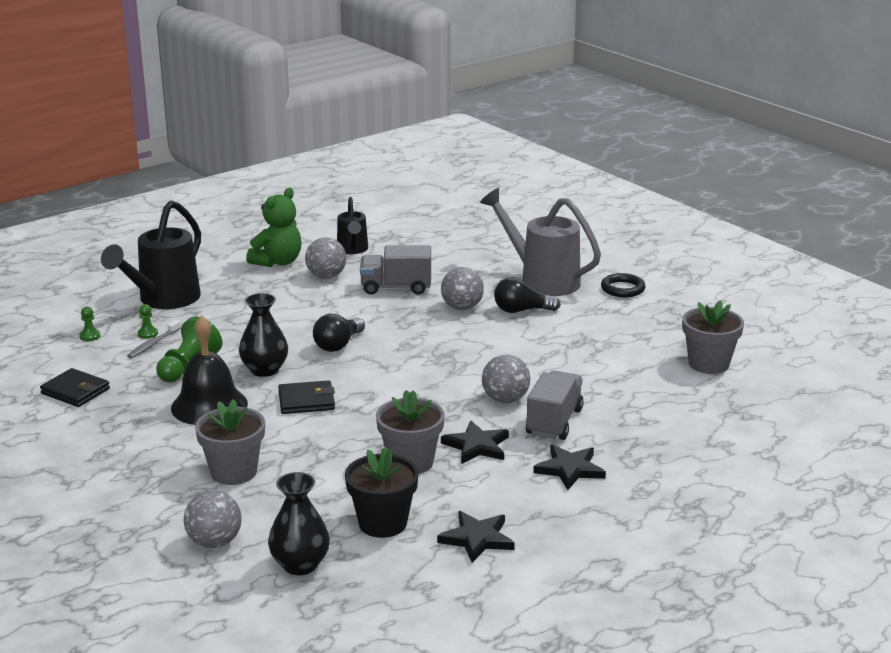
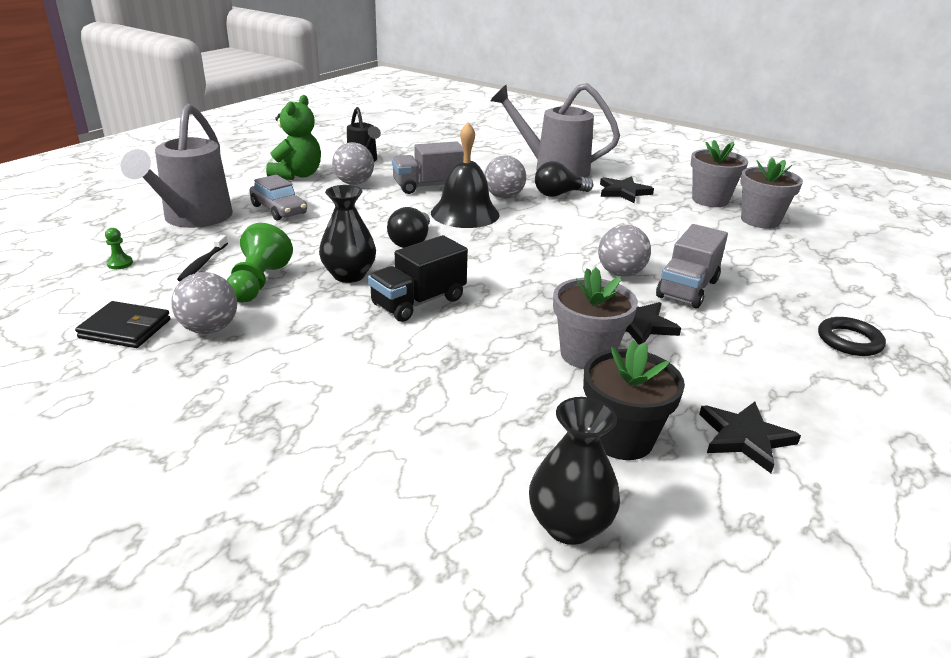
camera: 20 degrees left, 5 degrees up
(147, 334) = (191, 253): green pawn -> none
(153, 344) = (203, 263): grey toothbrush -> black toothbrush
(164, 300) = (193, 218): black watering can -> grey watering can
(209, 405) = (308, 323): black bell -> black bell (465, 213)
(214, 542) = (428, 514): grey ball -> grey ball (209, 329)
(234, 472) = (389, 402): grey flower pot -> grey flower pot (710, 200)
(241, 298) = (279, 209): none -> grey car
(306, 401) = (418, 302): black wallet -> black truck
(554, 422) = (687, 289): grey truck -> grey truck turned 150 degrees counterclockwise
(570, 469) = (752, 335): black star -> black star (623, 192)
(622, 289) = (626, 170): black ring -> black ring (849, 341)

